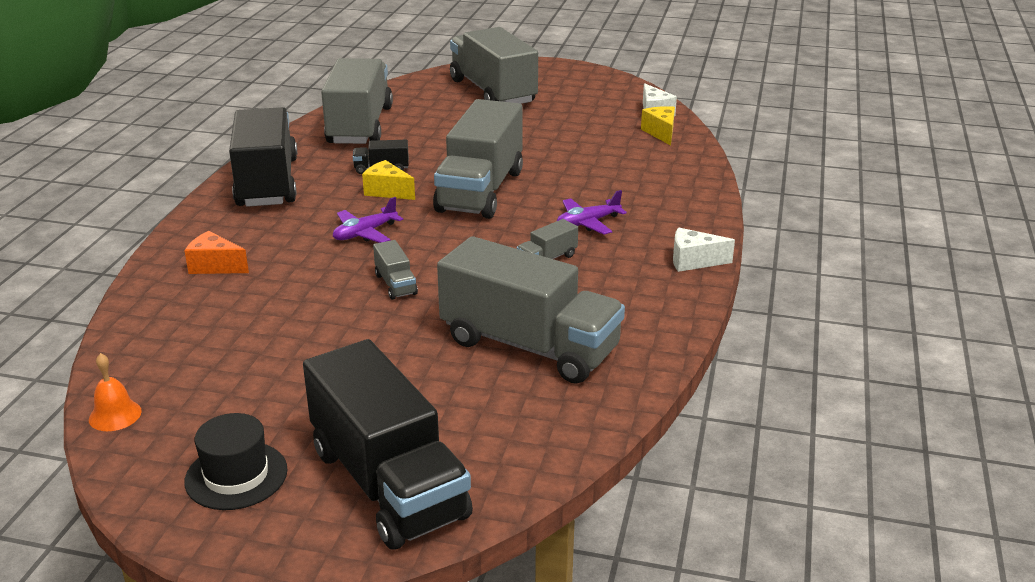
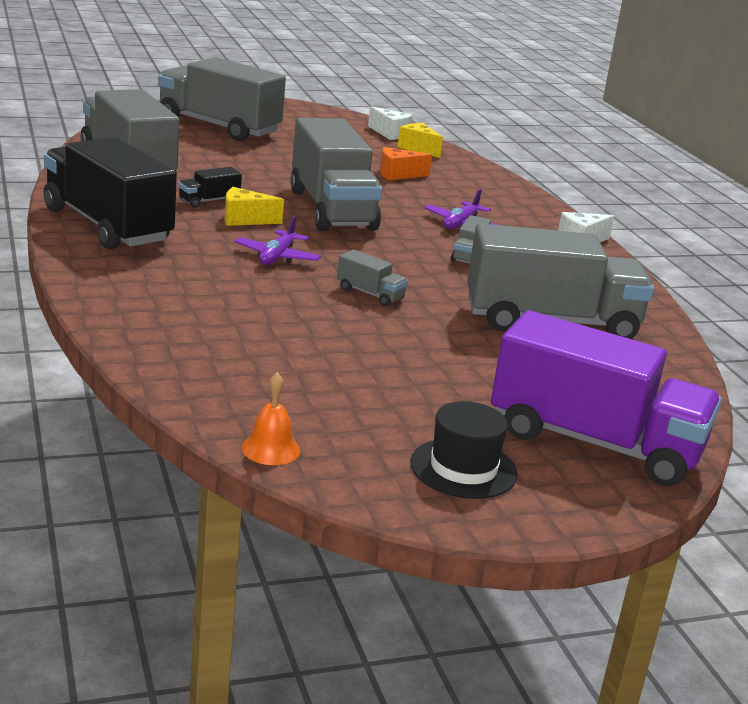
camera: 35 degrees left, 5 degrees down
(215, 266) = (168, 305): orange cheese -> orange cheese (398, 174)
(388, 483) = (594, 442): black truck -> purple truck

